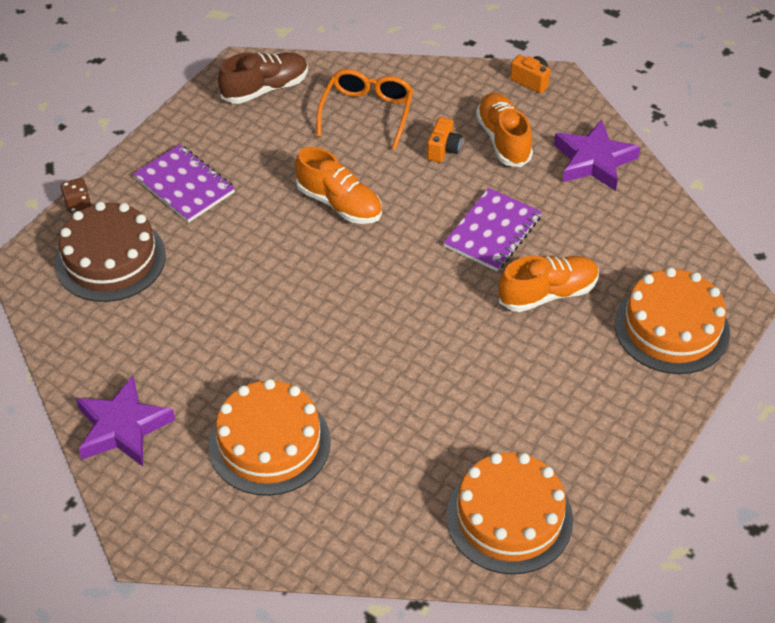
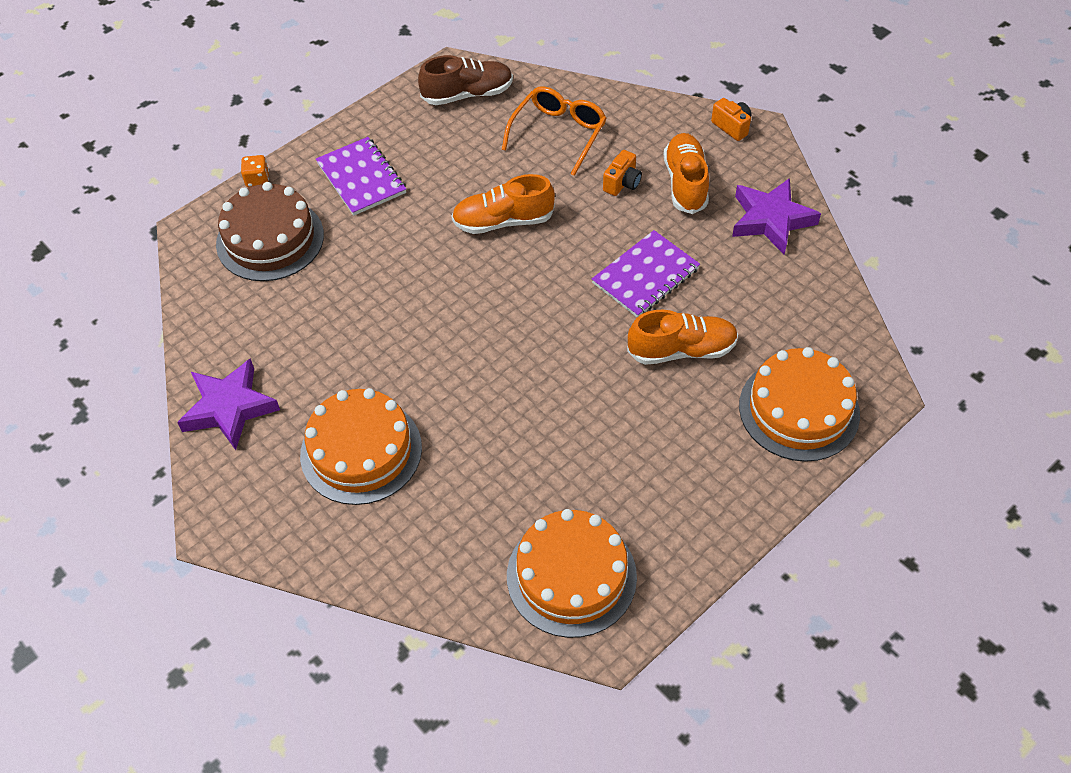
camera: 15 degrees right, 5 degrees up
(78, 204) = (257, 179): brown dice -> orange dice
(339, 203) = (503, 221): orange shoe -> orange shoe turned 120 degrees clockwise

